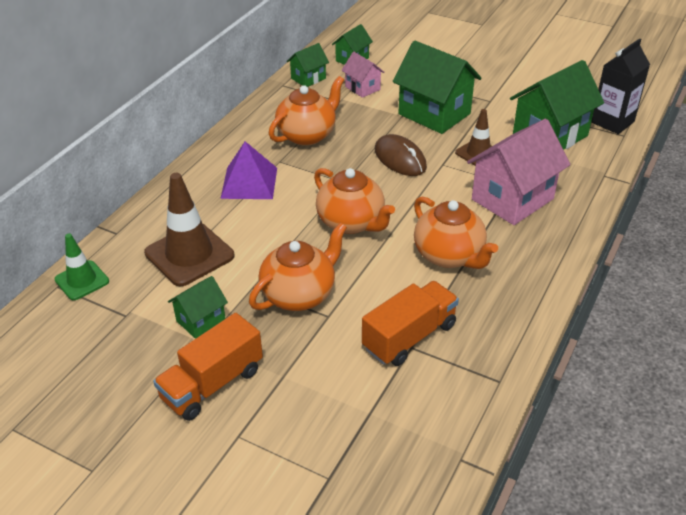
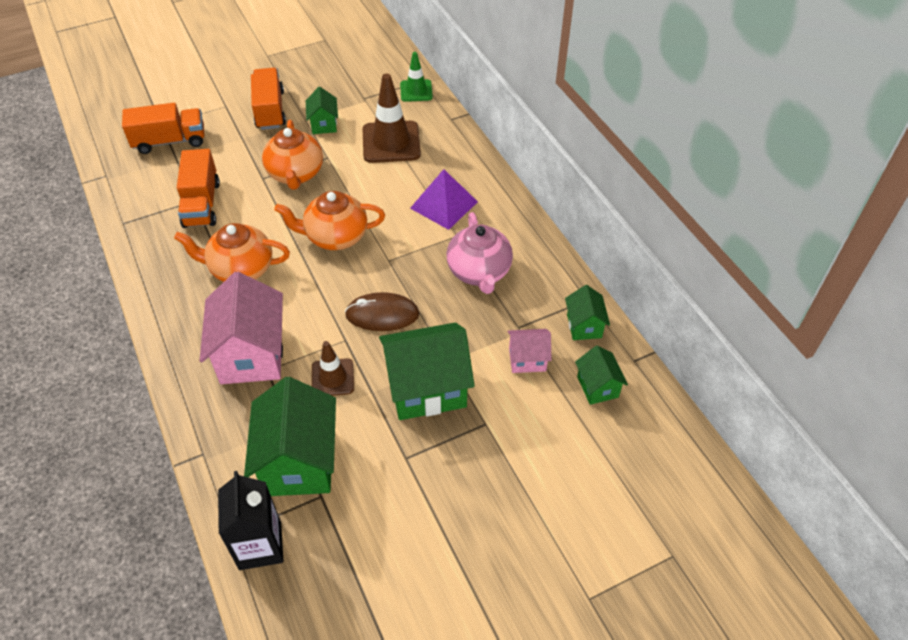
camera: 125 degrees right, 10 degrees up
(307, 135) = (479, 272): orange teapot -> pink teapot
(349, 442) = (170, 141): none -> orange truck

